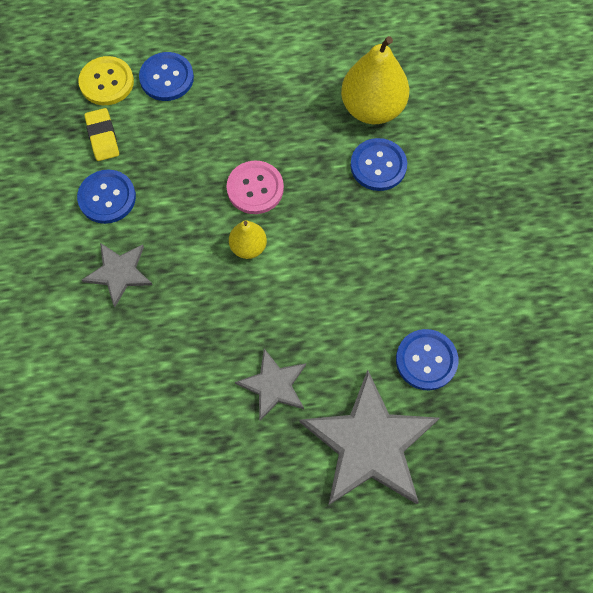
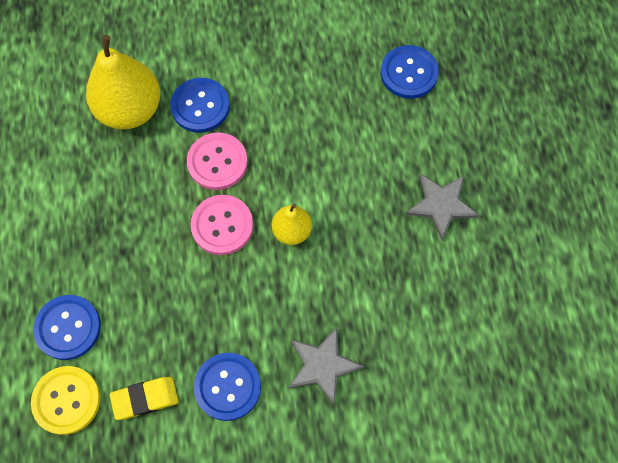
camera: 90 degrees left, 0 degrees up
(319, 182) = (217, 162): none -> pink button
(369, 443) = (491, 122): grey star -> none

